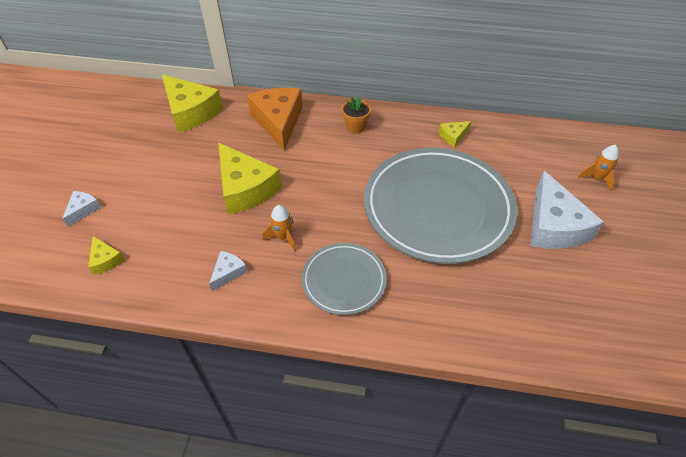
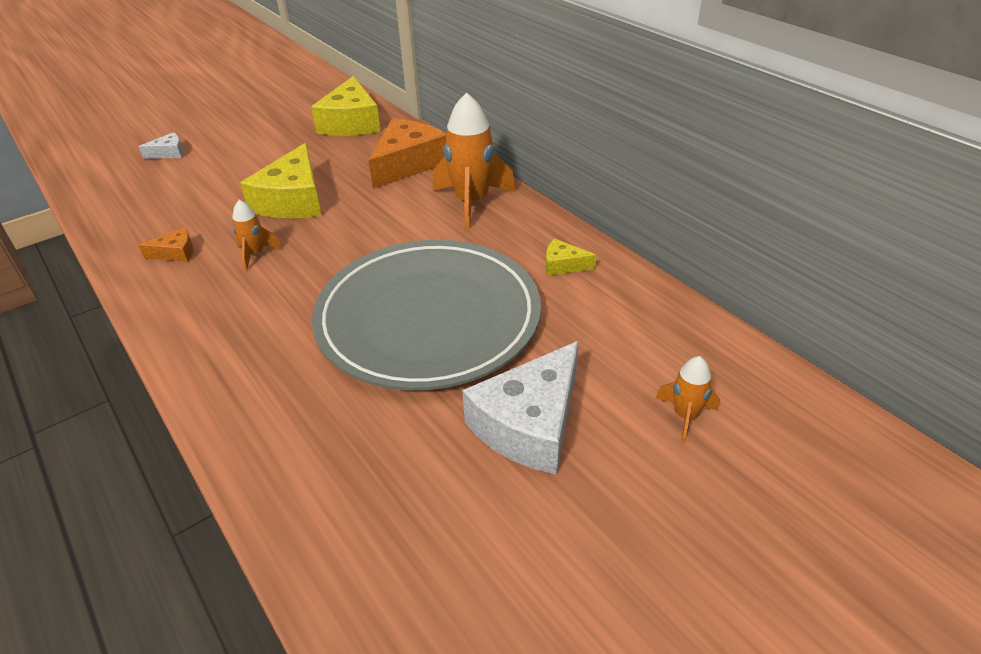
camera: 45 degrees right, 10 degrees down
(105, 260) = (125, 193): yellow cheese -> none
(228, 272) = (175, 253): white cheese -> orange cheese
(344, 280) = (240, 319): grey plate -> none
(355, 127) = (472, 203): orange flower pot -> orange rocket

